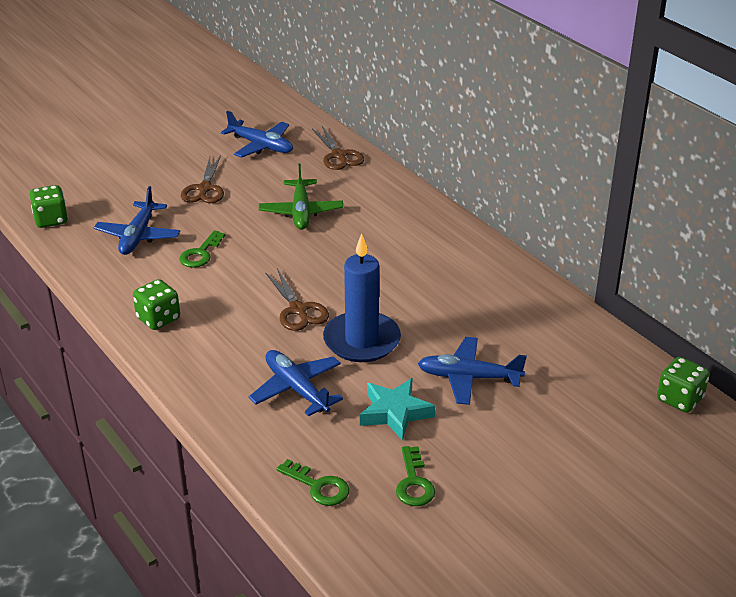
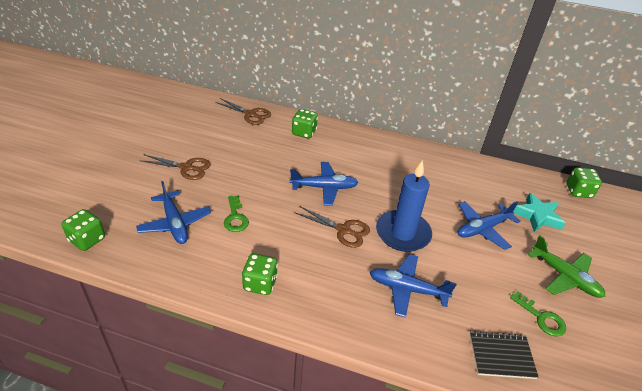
camera: 40 degrees left, 5 degrees up
(204, 189) = (186, 168): brown scissors -> brown scissors turned 45 degrees counterclockwise
(261, 146) = (193, 124): blue plane -> blue plane (324, 187)
(301, 212) = (269, 160): green plane -> green plane (564, 277)
(319, 486) = (501, 356): green key -> black notebook
(379, 196) = (304, 132): none -> green dice
(395, 413) = (476, 274): turquoise star -> turquoise star (537, 216)

